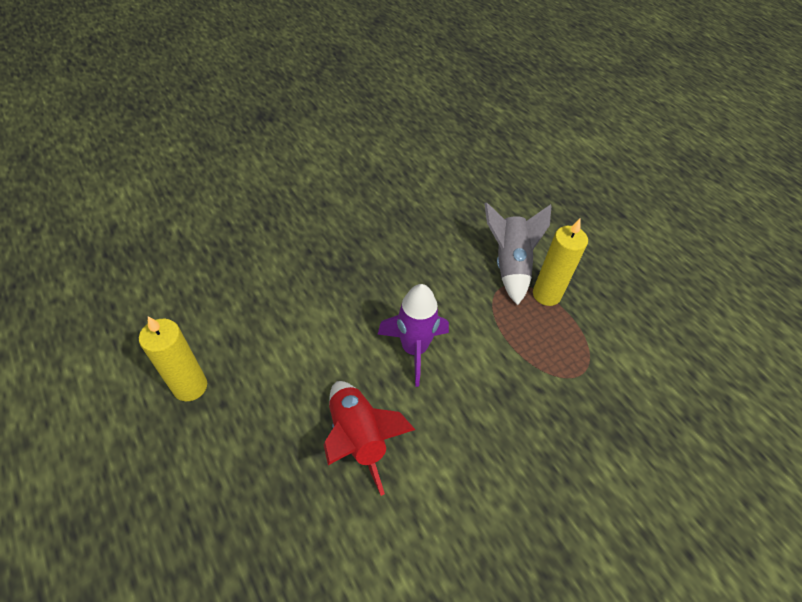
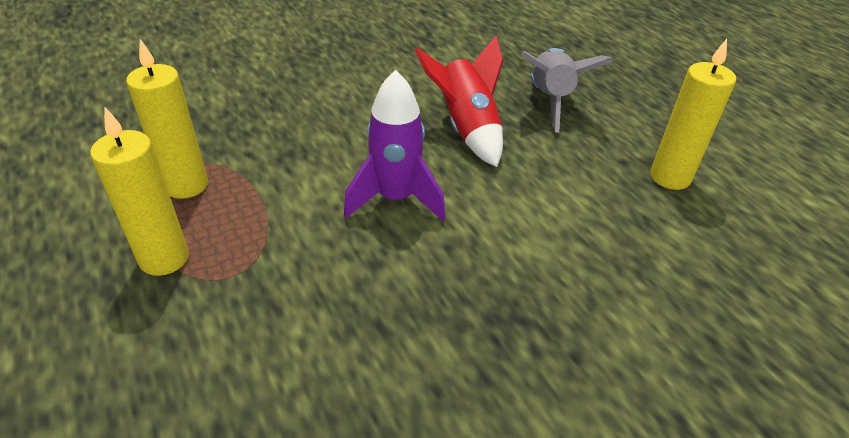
camera: 175 degrees left, 10 degrees down
(510, 265) = (197, 311): grey rocket -> grey rocket (550, 100)
(568, 352) = (186, 185): none -> yellow candle

